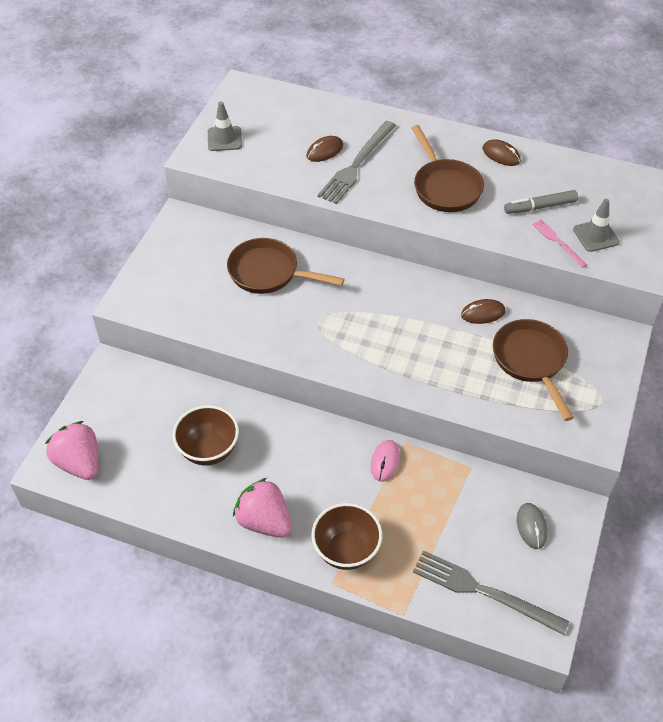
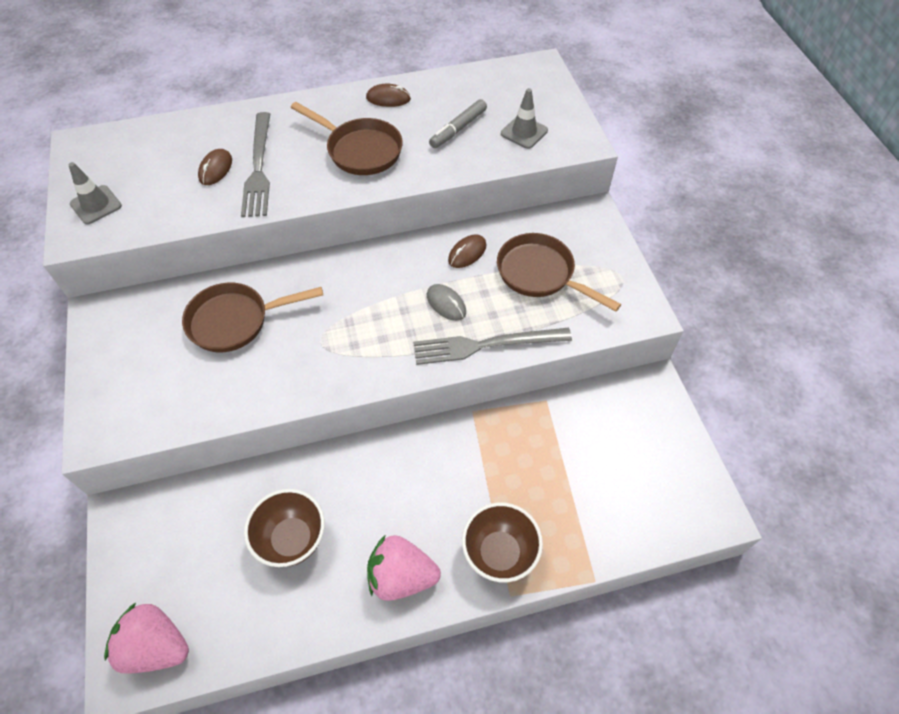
camera: 35 degrees left, 5 degrees up
(385, 462) = (469, 442): pink mouse -> none
(483, 591) = (642, 509): grey fork -> grey fork (485, 345)
(531, 526) = (634, 423): grey mouse -> grey mouse (446, 304)
(557, 242) = (497, 153): pink fork -> none

